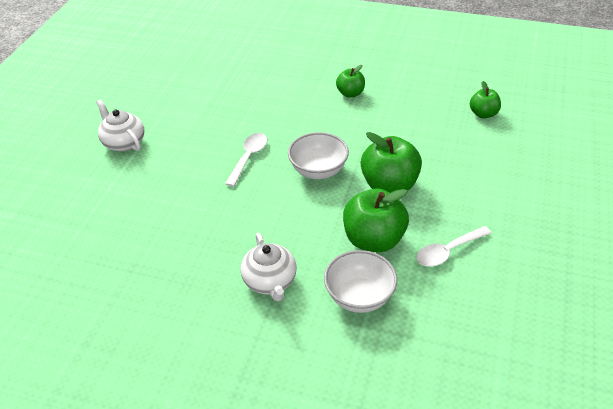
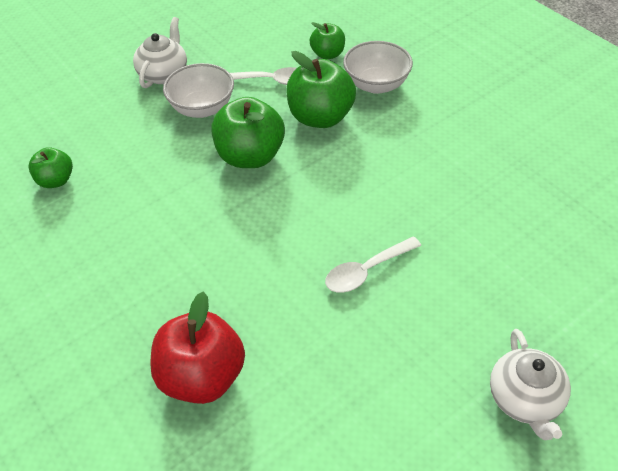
camera: 145 degrees left, 5 degrees up
(270, 281) = (442, 128): white teapot -> white teapot (164, 74)
(290, 82) = (202, 377): none -> red apple
(318, 170) = (302, 210): white bowl -> white bowl (202, 108)
(350, 93) = (149, 301): green apple -> green apple (327, 54)

